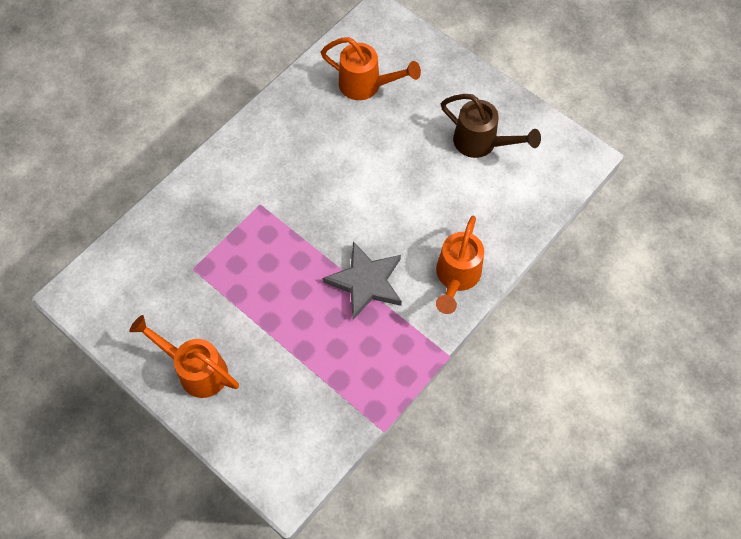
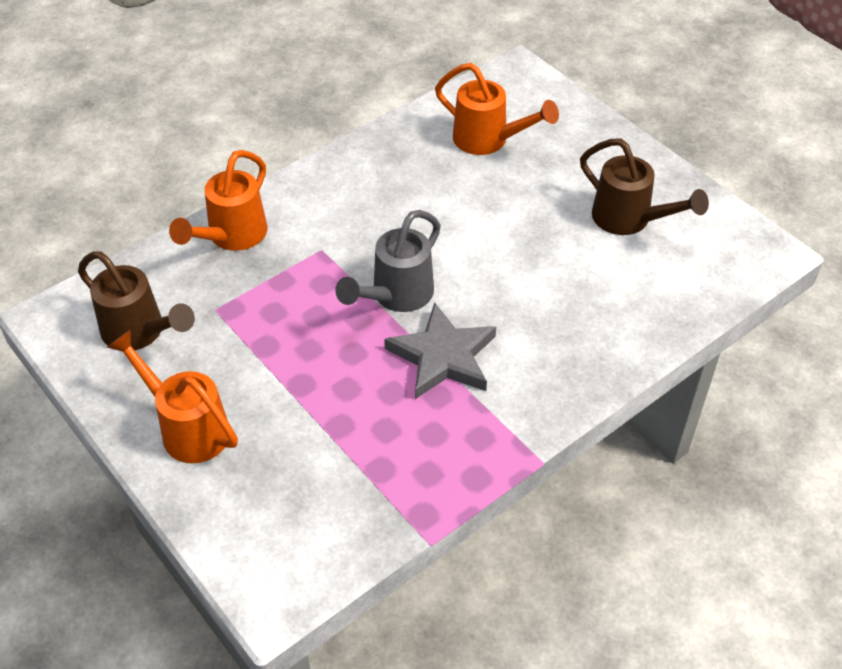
camera: 10 degrees right, 15 degrees down
(142, 297) = (140, 333): none -> brown watering can
(322, 236) = (395, 296): none -> grey watering can
(456, 278) = (569, 369): orange watering can -> orange watering can (231, 237)

